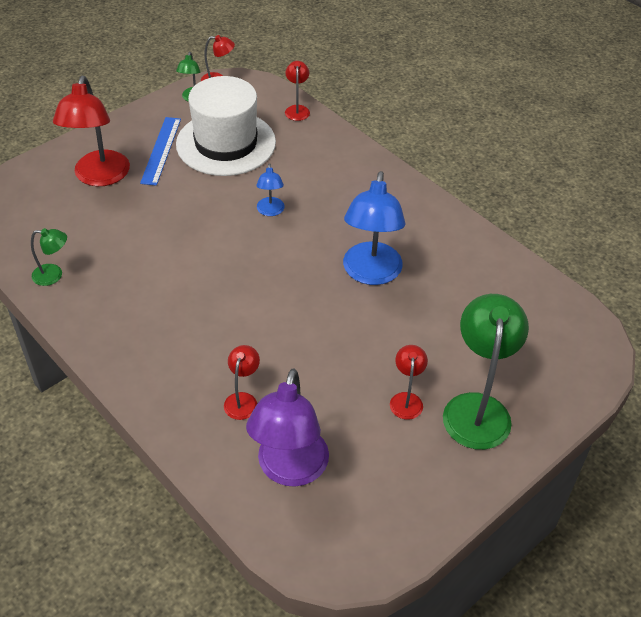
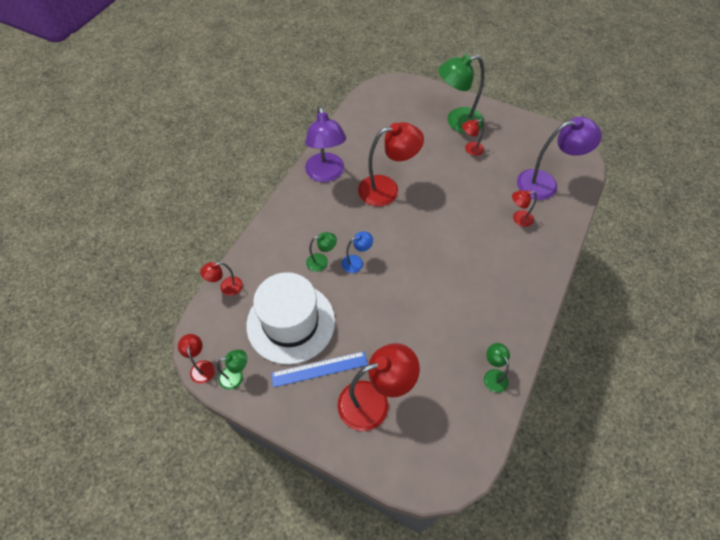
camera: 110 degrees left, 10 degrees up
(288, 184) = (322, 261): none -> green lamp
(371, 273) = (387, 189): blue lamp -> red lamp
(425, 222) = (326, 174): none -> purple lamp

